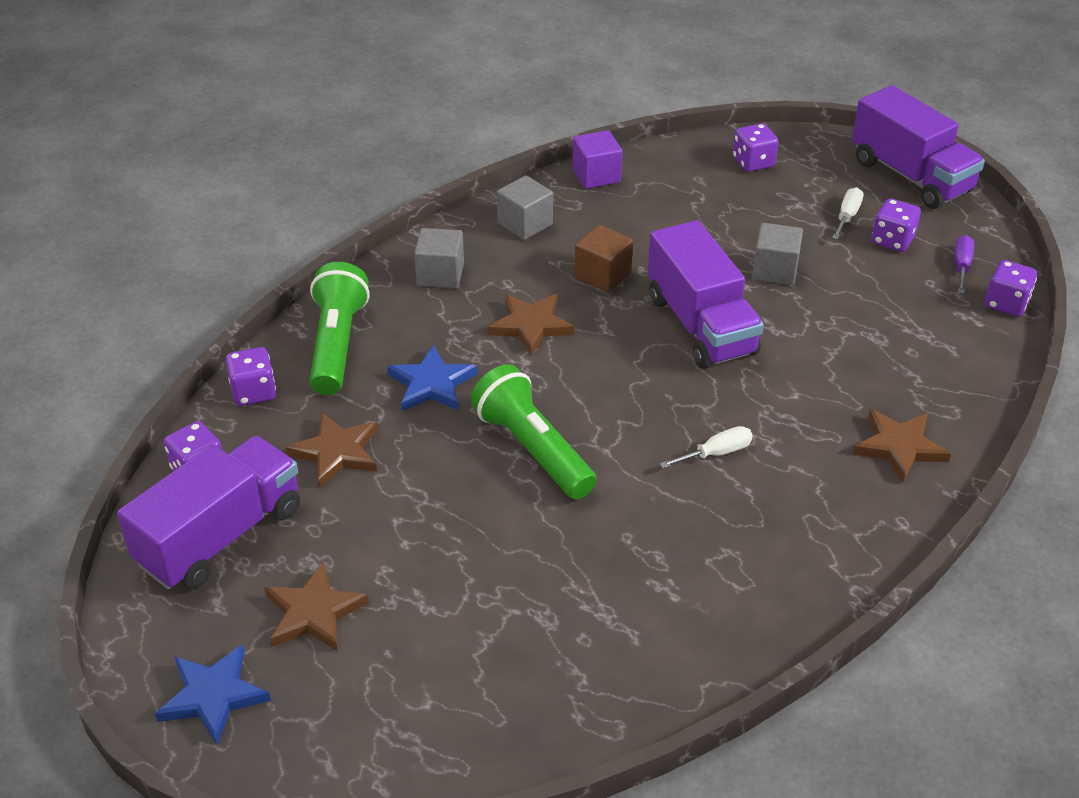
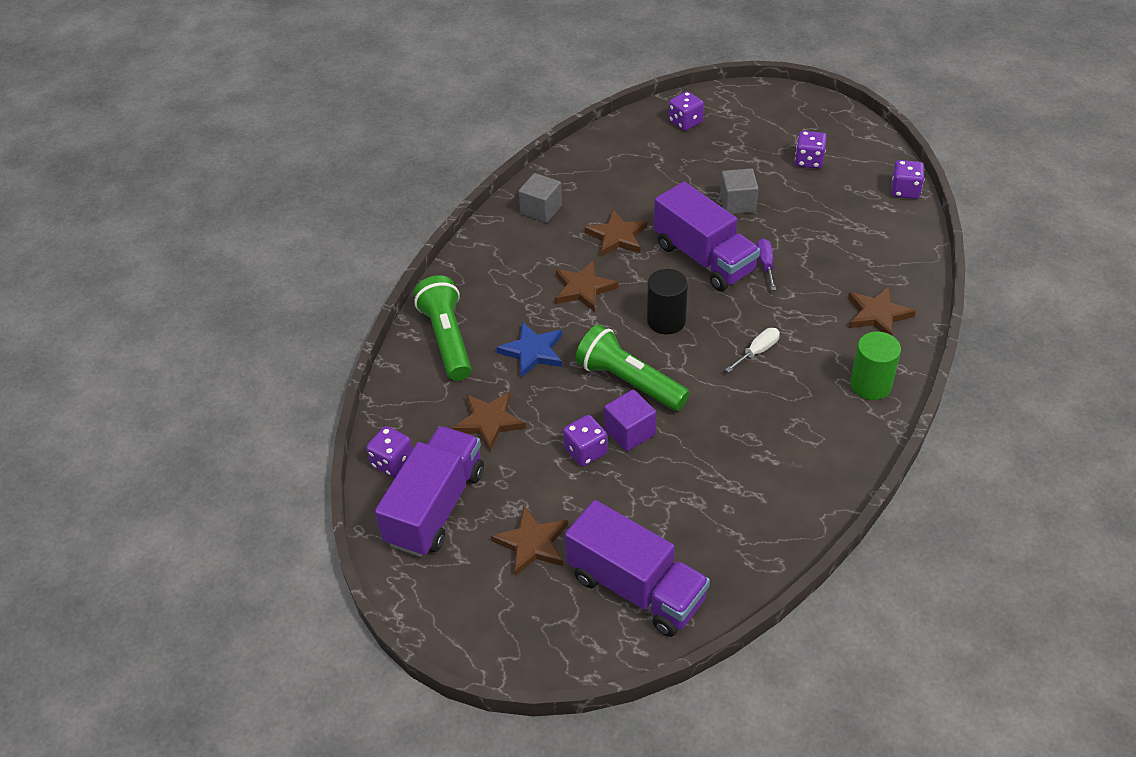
camera: 15 degrees left, 5 degrees up
(213, 696) = (491, 623): blue star -> none
(253, 392) = (403, 392): purple dice -> purple dice (585, 451)
(440, 275) = (497, 265): grey cube -> none
(596, 175) = (576, 159): purple cube -> purple cube (630, 432)
(602, 275) = (617, 236): brown cube -> brown star
(616, 387) = (666, 321): none -> black cylinder
(847, 216) = (770, 149): white screwdriver -> none
(849, 533) = (870, 385): none -> green cylinder
(910, 176) = (800, 107): purple truck -> purple truck (636, 588)
(961, 266) = (864, 169): purple screwdriver -> purple screwdriver (765, 264)

